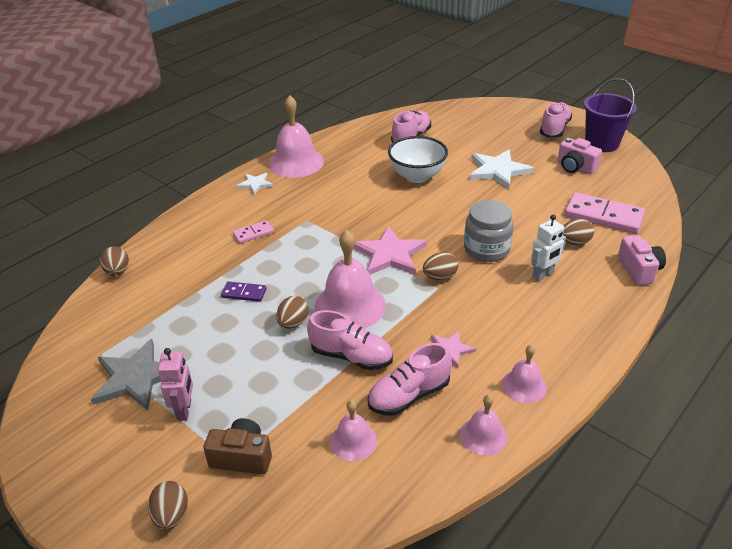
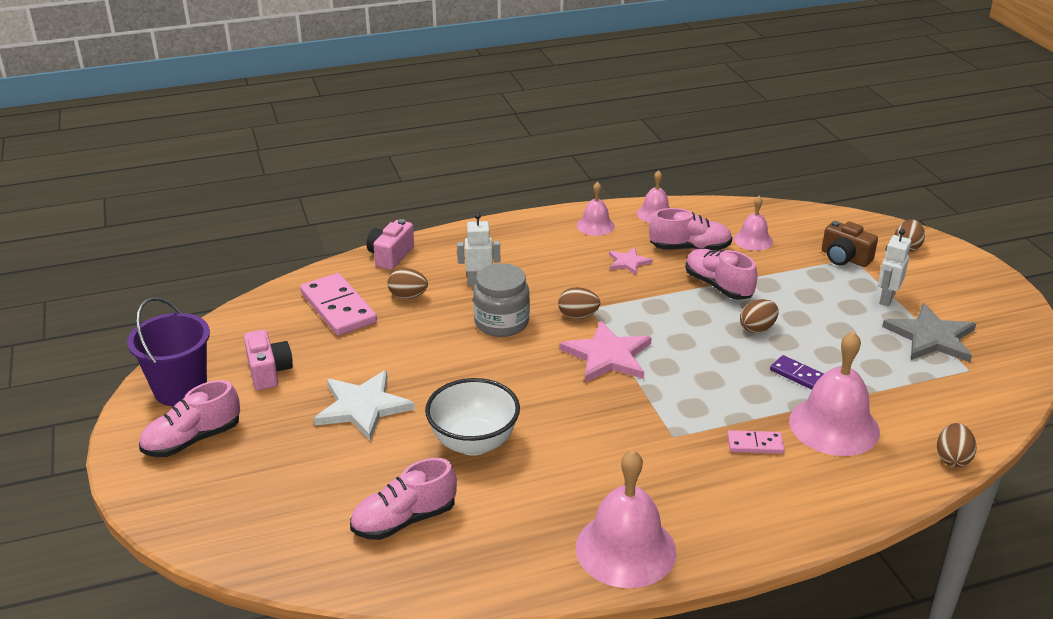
camera: 150 degrees left, 5 degrees down
(184, 410) = (886, 299): pink robot -> white robot
(255, 184) = (714, 530): white star -> none
(350, 305) = (690, 324): pink bell -> pink bell (834, 425)

